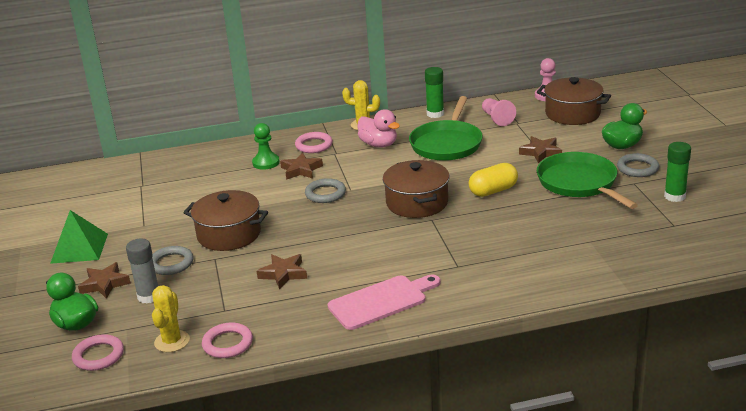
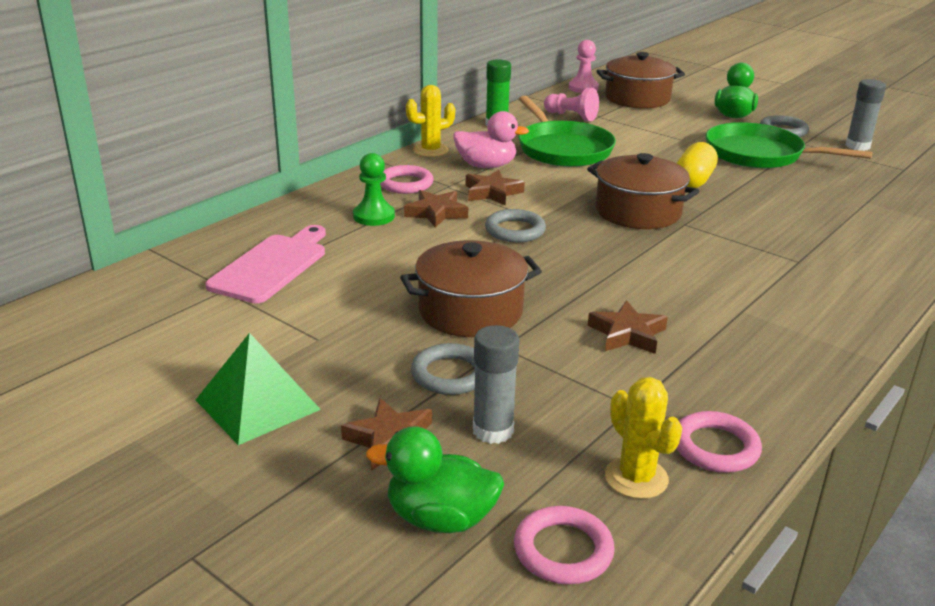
camera: 40 degrees left, 0 degrees up
(381, 301) = (795, 324): pink cutting board -> pink cutting board (272, 266)
(541, 152) = (672, 136): brown star -> brown star (492, 192)
(674, 196) = (857, 146): green glue stick -> grey glue stick

